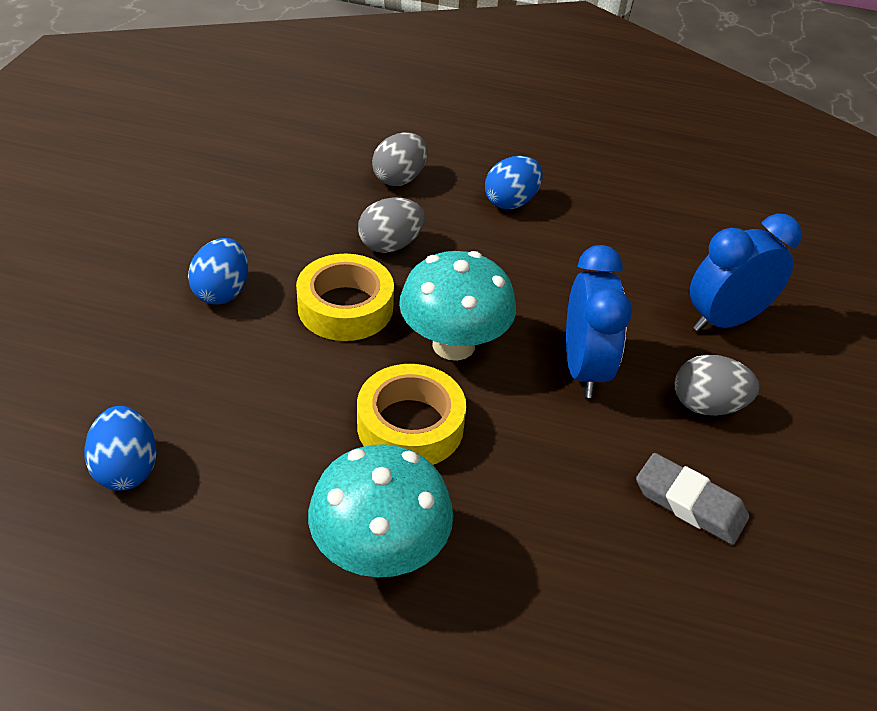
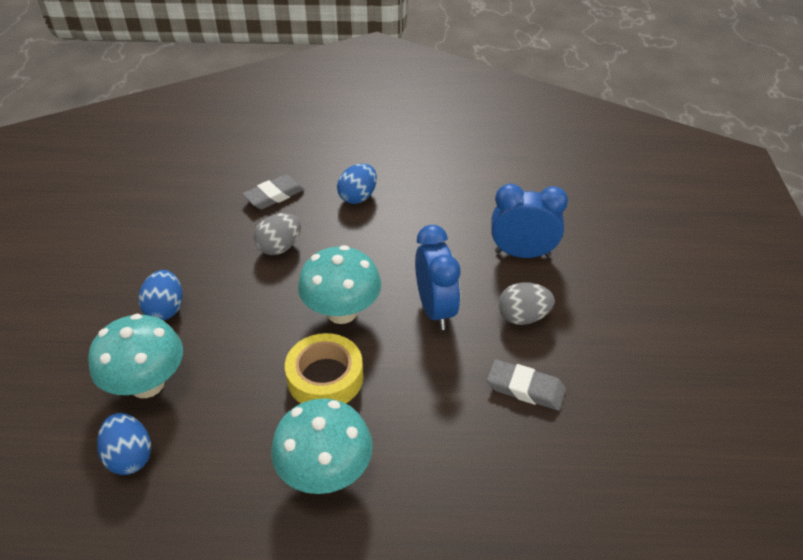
camera: 10 degrees left, 0 degrees up
(173, 381) = (147, 384): none -> turquoise mushroom
(345, 307) = (258, 301): yellow tape -> none
(399, 179) = (274, 195): grey egg -> grey eraser
(725, 320) = (522, 254): blue clock -> blue clock turned 45 degrees clockwise

